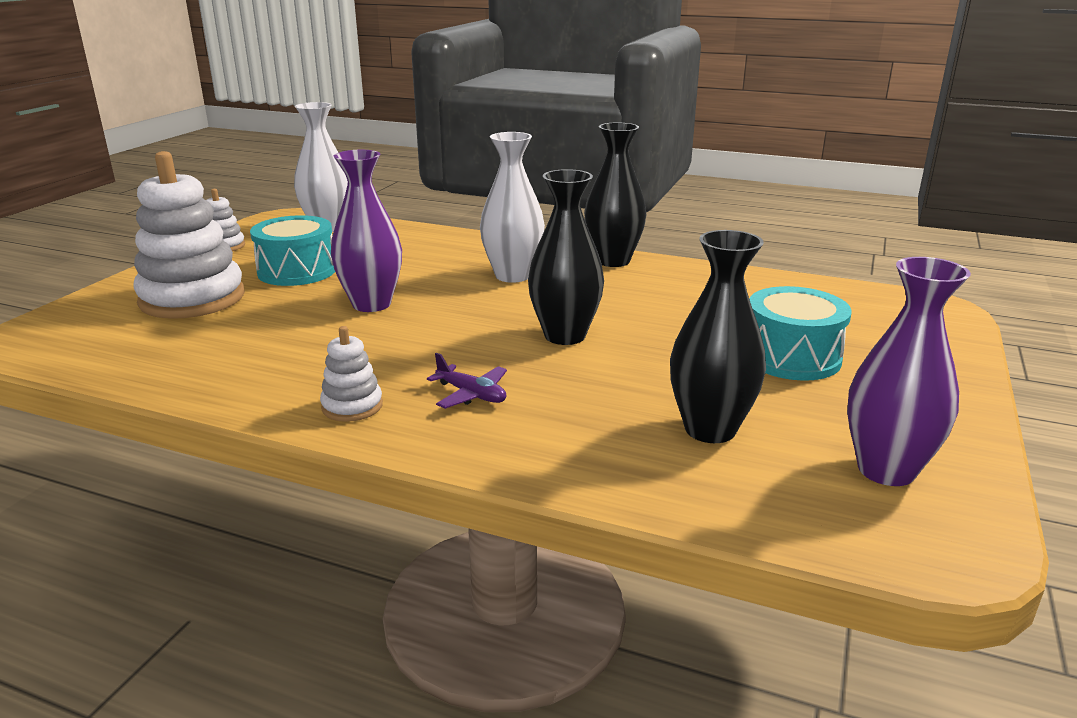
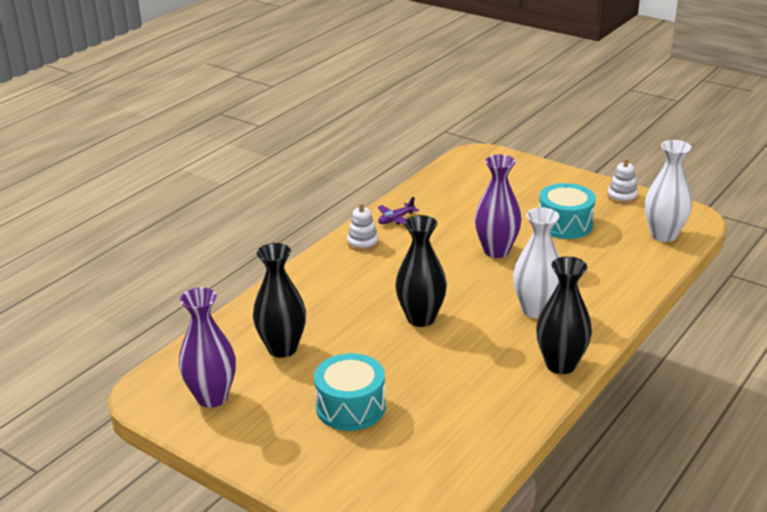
camera: 105 degrees right, 5 degrees up
(192, 298) = (523, 193): white stacking toy -> none
(471, 394) = (358, 277): purple plane -> purple plane (396, 219)

